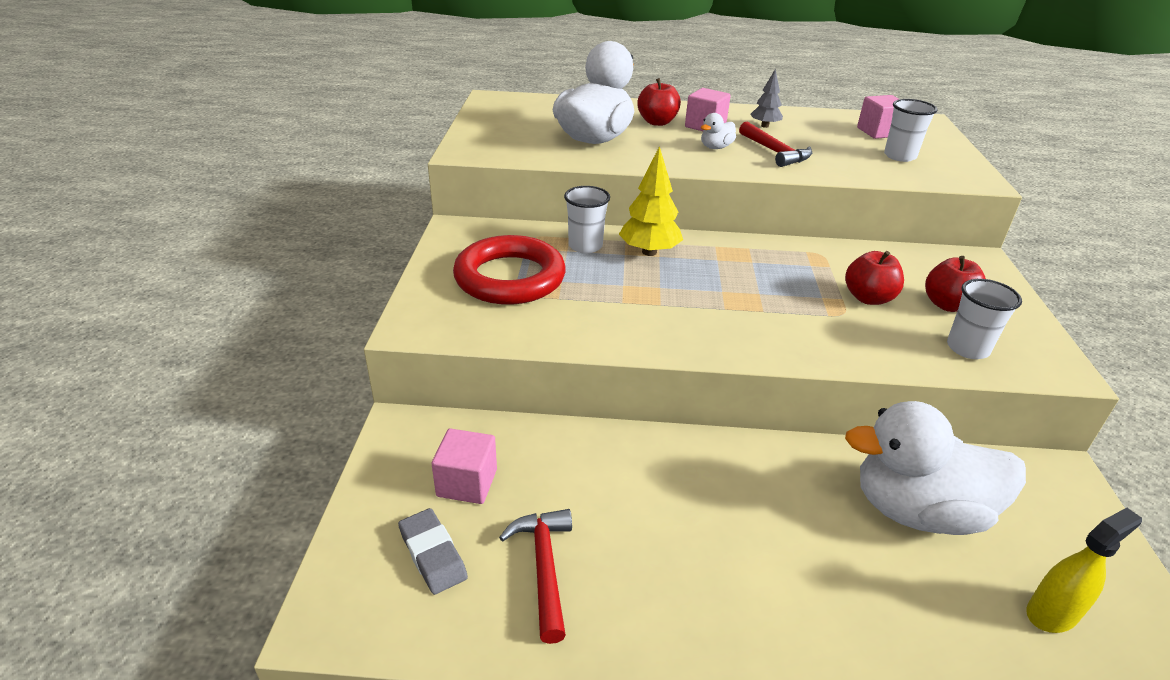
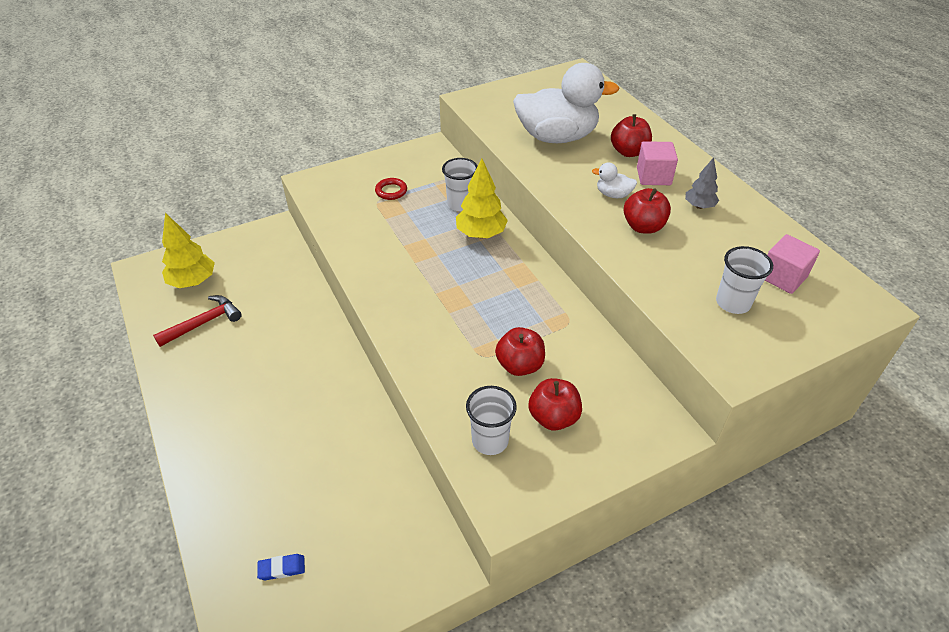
camera: 60 degrees right, 10 degrees up
(432, 554) = (193, 282): grey eraser -> yellow tree
(467, 483) = (247, 270): pink cube -> none
(510, 278) = (391, 191): red ring -> red ring, size x0.40
(774, 152) = (643, 227): red hammer -> red apple
(917, 511) = (342, 477): white duck -> none
(1052, 613) = (282, 568): yellow spray bottle -> blue eraser

